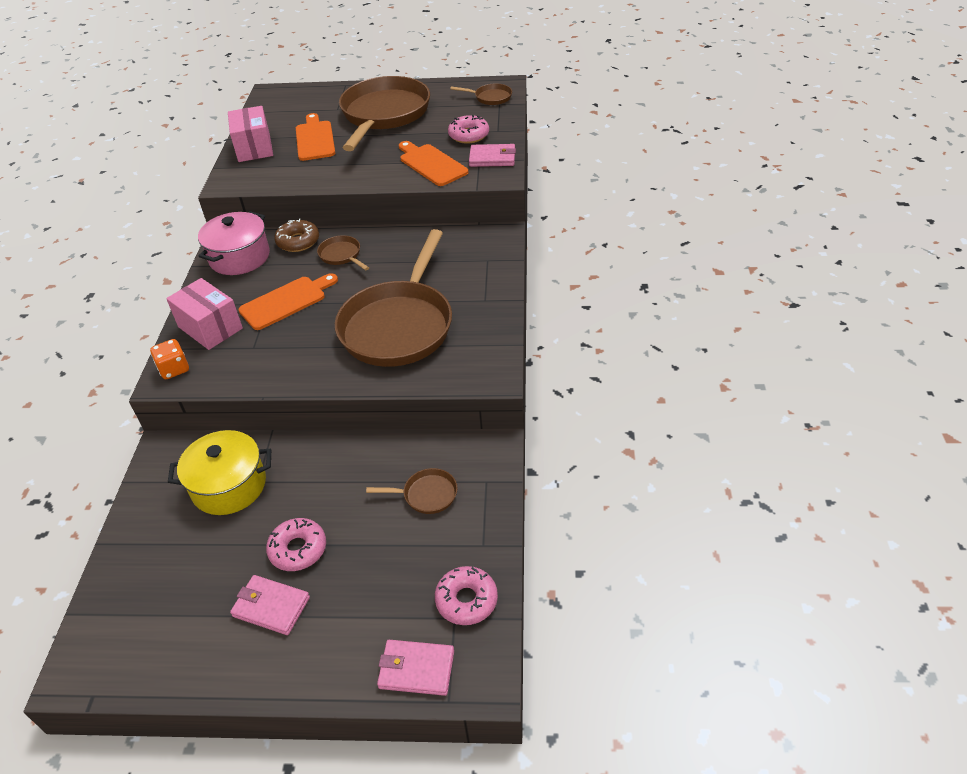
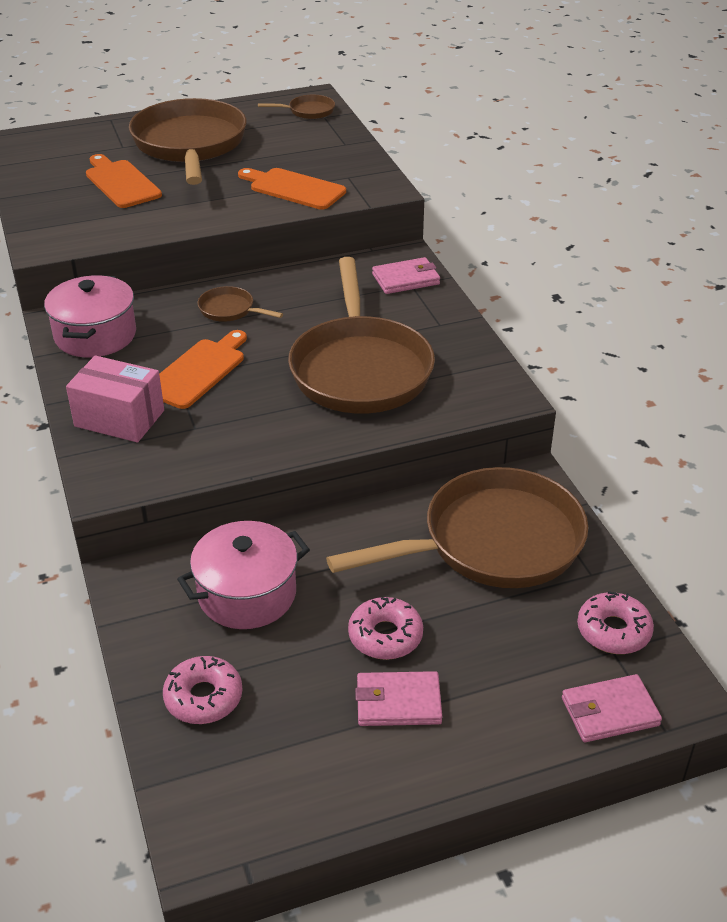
camera: 25 degrees left, 5 degrees down
(174, 369) = (108, 473): orange dice -> none
(229, 486) = (247, 594): yellow pot -> pink pot
(254, 148) = (46, 203): pink box -> none
(298, 241) = (160, 305): brown donut -> none
(426, 495) = (493, 542): brown pan -> brown pan, size x2.42
(469, 135) = (314, 153): pink donut -> pink donut (203, 697)
(492, 158) = (362, 172): pink wallet -> pink wallet (406, 279)

